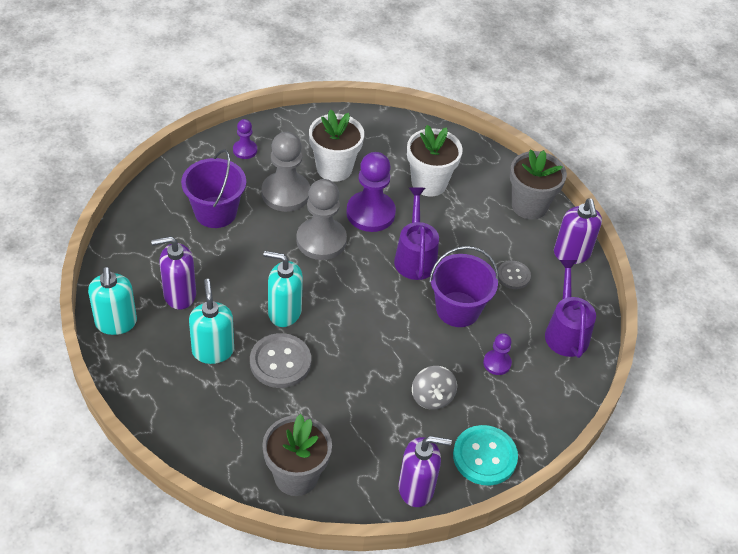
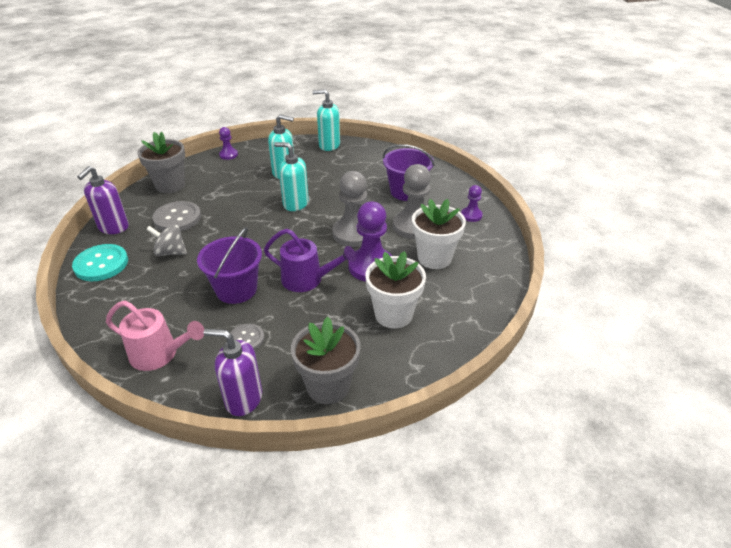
camera: 115 degrees right, 10 degrees down
(179, 295) = (337, 167): purple soap dispenser -> none
(280, 362) = (255, 194): grey button -> grey button (177, 218)
(284, 312) = (295, 203): turquoise soap dispenser -> turquoise soap dispenser turned 105 degrees counterclockwise
(497, 363) = (168, 296): purple pawn -> purple pawn (228, 155)
(565, 331) = (160, 354): purple watering can -> pink watering can

